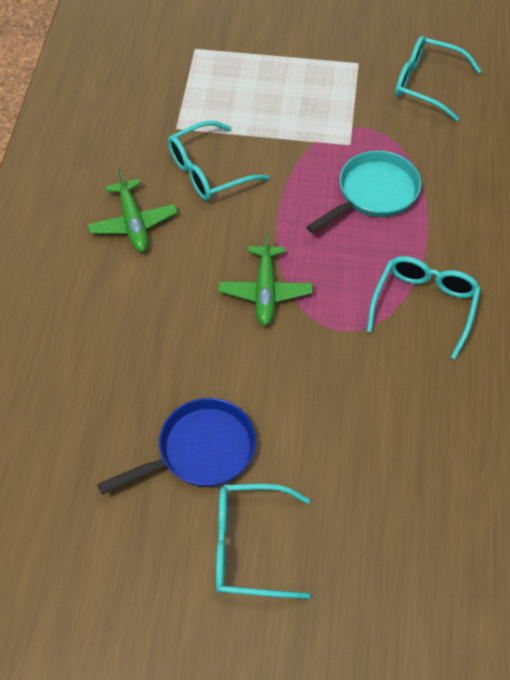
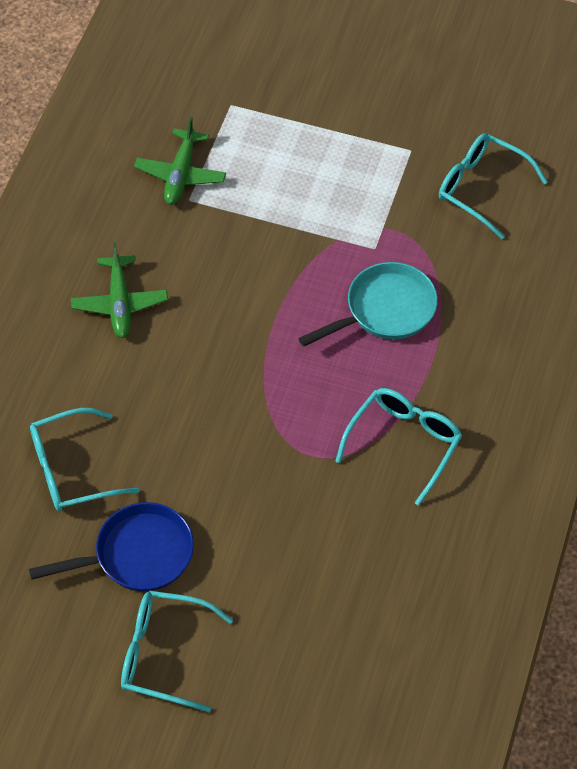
camera: 10 degrees right, 0 degrees up
(209, 171) = (213, 256): turquoise glasses -> turquoise glasses (72, 469)
(265, 292) = (241, 401): green plane -> green plane (181, 174)

